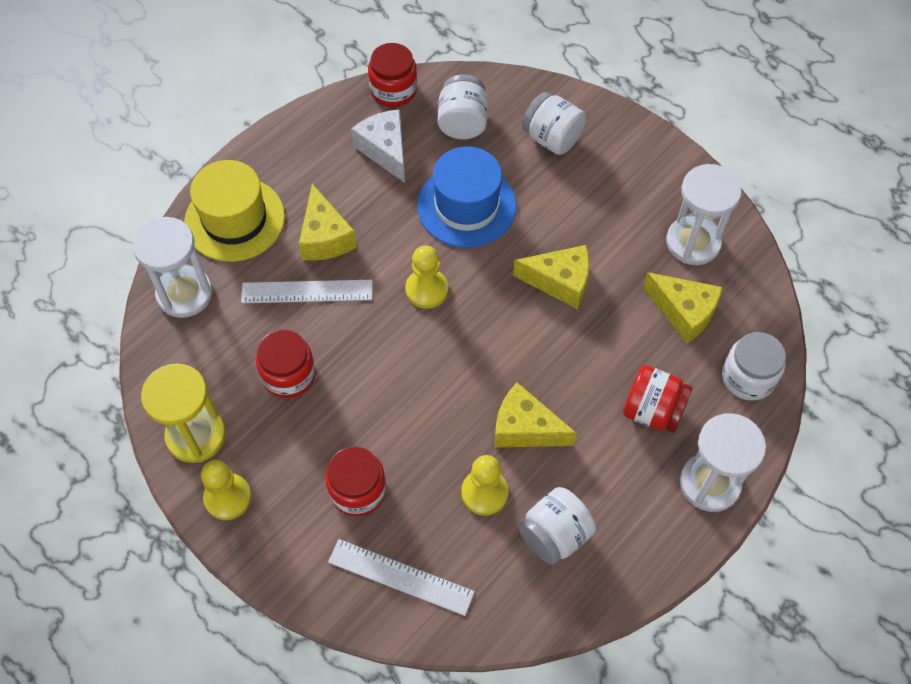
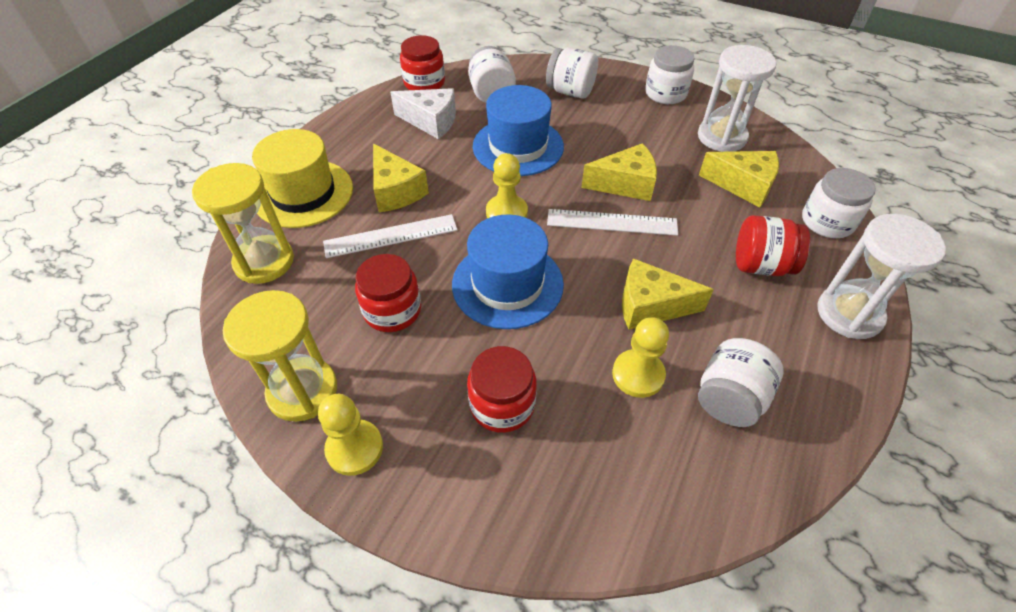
camera: 15 degrees left, 10 degrees down
(184, 293) = (264, 262): white hourglass -> yellow hourglass
(385, 150) = (431, 121): white cheese -> white cheese turned 150 degrees clockwise
(400, 577) = (584, 486): white ruler -> white ruler (612, 222)
(401, 372) = (507, 284): none -> blue hat
(659, 164) = (665, 93): none -> white jar

